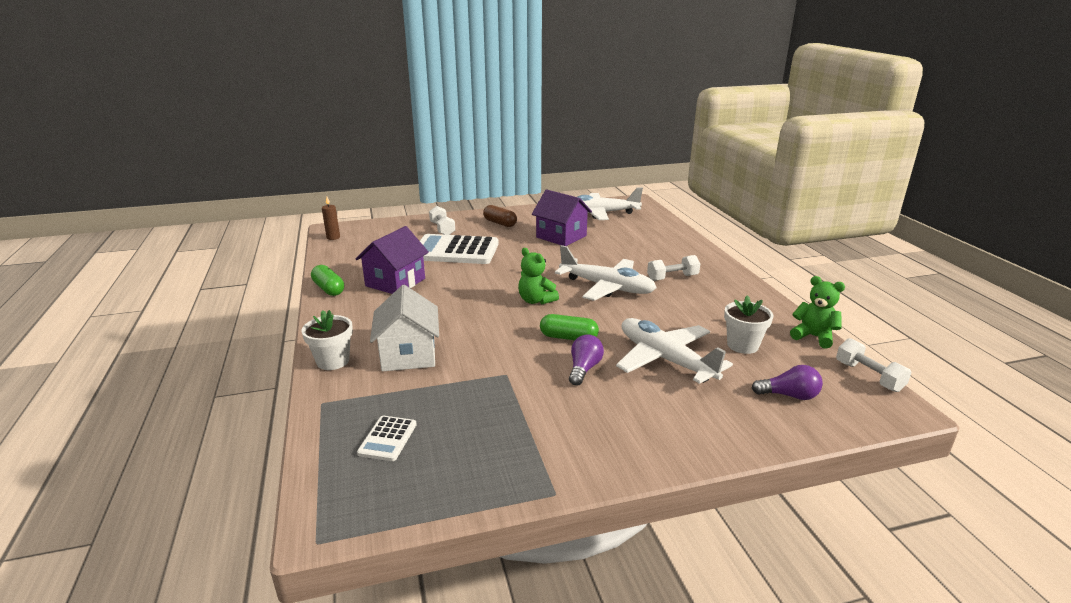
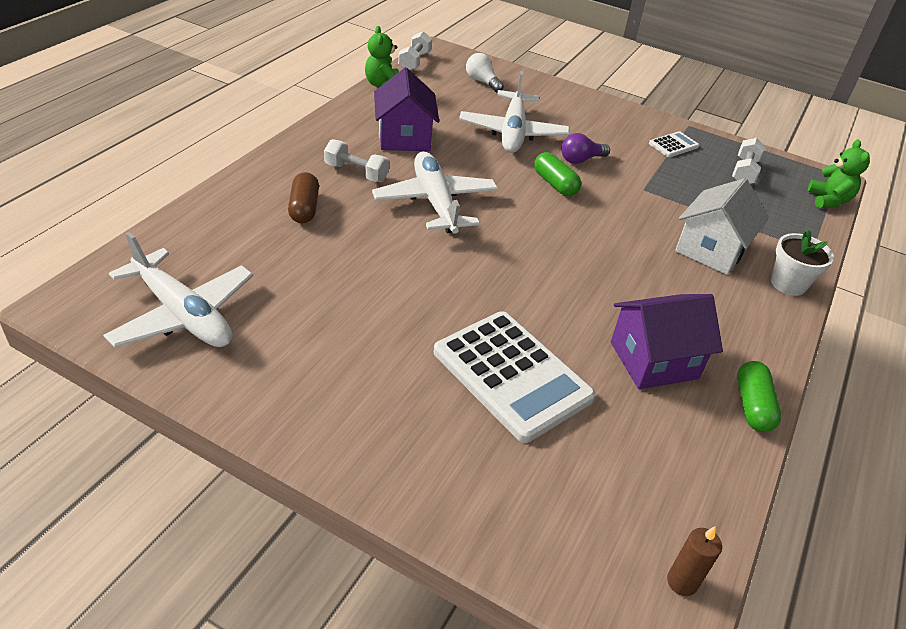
camera: 140 degrees left, 15 degrees up
(388, 439) = (770, 198): white calculator -> white calculator (673, 145)
(442, 229) = (464, 456): white dumbbell -> white dumbbell (744, 172)
(500, 223) = (355, 403): brown capsule -> brown capsule (304, 208)
(536, 300) = (527, 231): green teddy bear -> green teddy bear (828, 200)
(561, 236) = (333, 303): purple house -> purple house (404, 137)
(742, 345) = (441, 108): white flower pot -> none
(789, 395) = (482, 82): purple light bulb -> white light bulb

